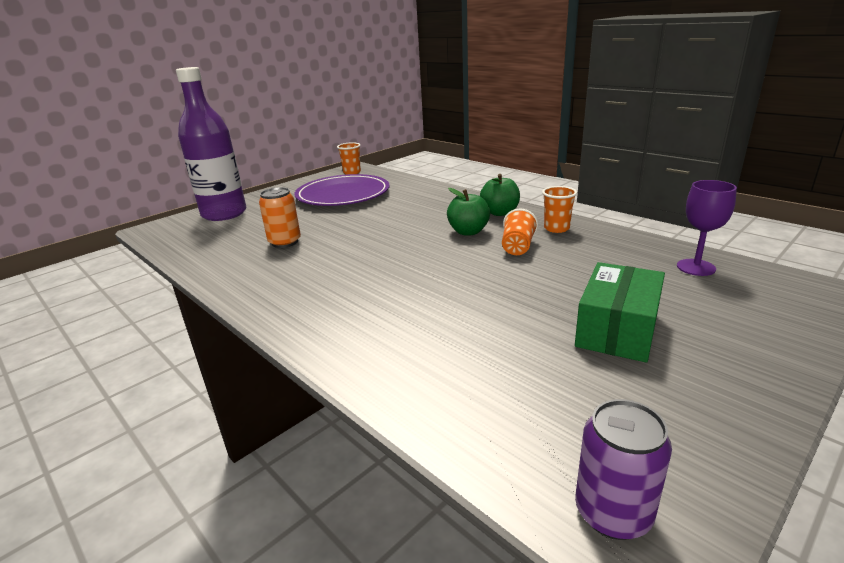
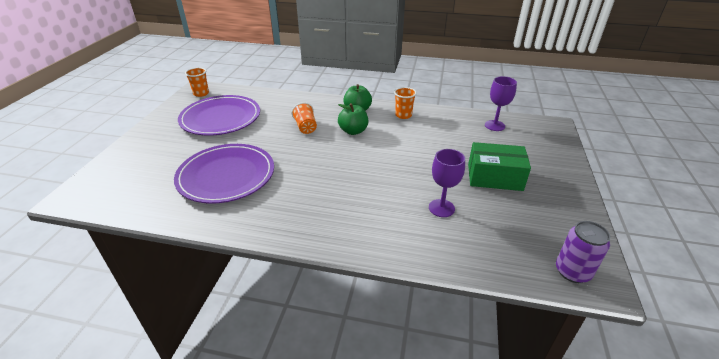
camera: 35 degrees left, 10 degrees up
(224, 214) = (129, 163): purple bottle -> none
(285, 242) = (226, 176): orange can -> purple plate
(483, 341) = (441, 208): none -> purple goblet
(517, 247) = (395, 135): orange cup -> orange cup (305, 127)
(617, 330) = (494, 177): green box -> green box turned 75 degrees counterclockwise

